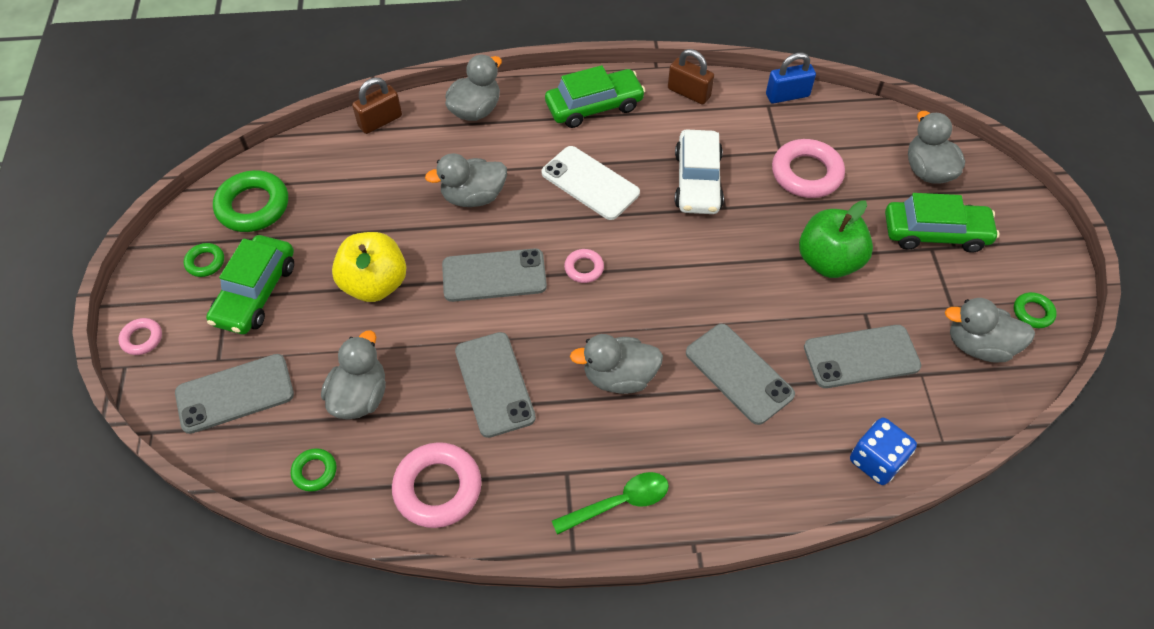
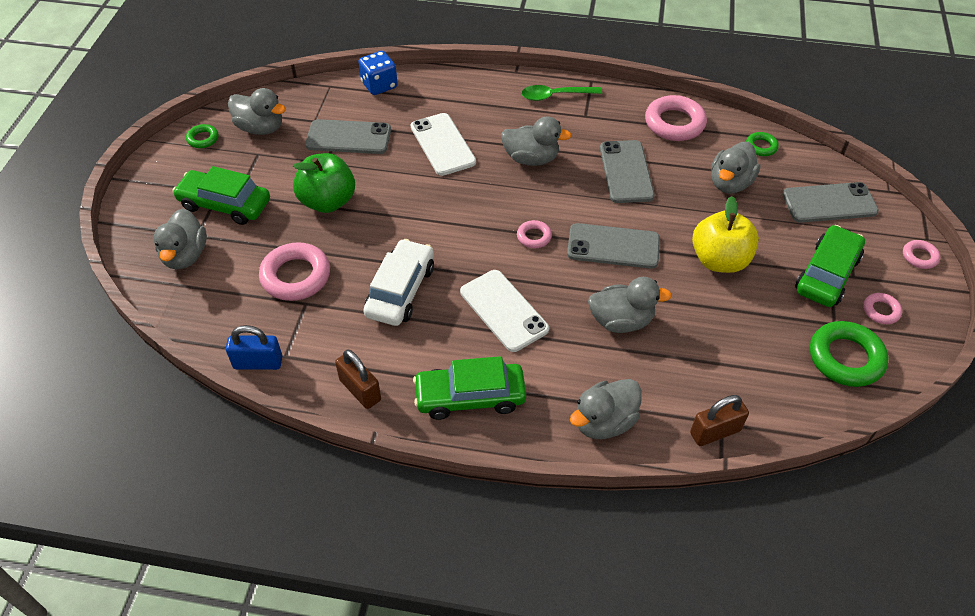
camera: 165 degrees left, 5 degrees down
(205, 262) = (881, 311): green ring -> pink ring
(739, 373) = (443, 144): grey phone -> white phone

